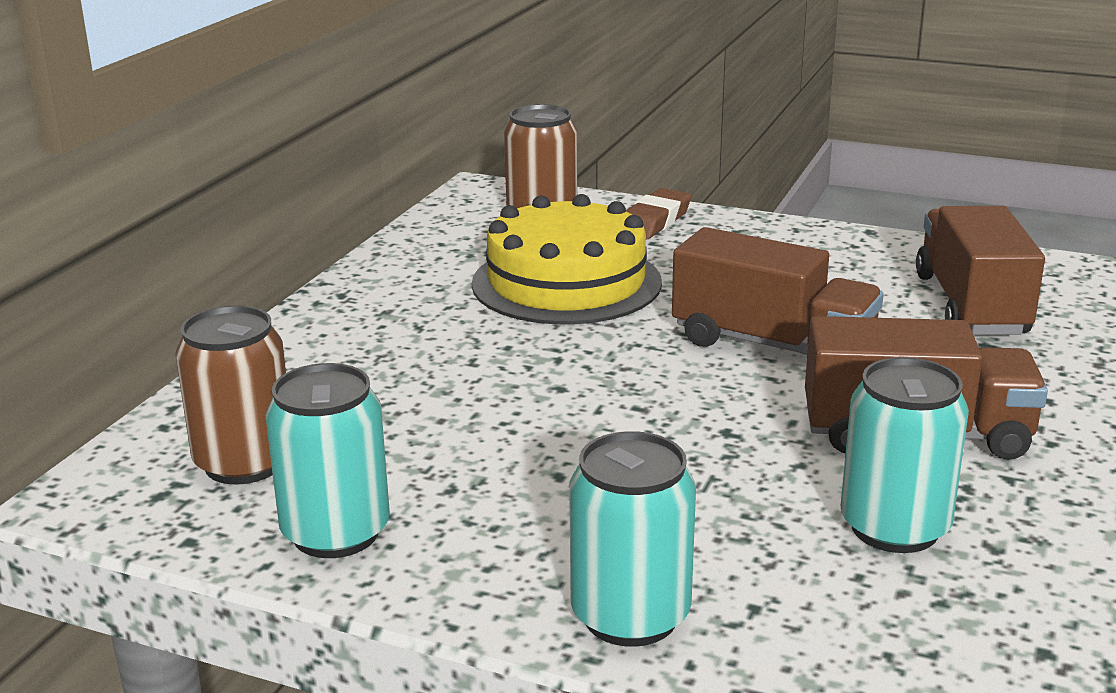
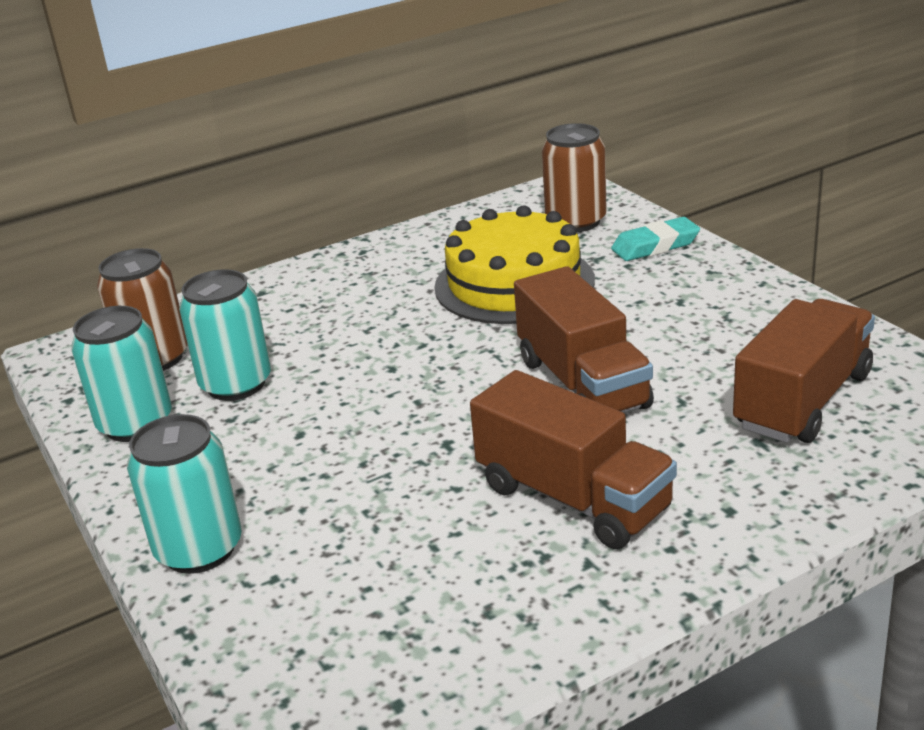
camera: 40 degrees right, 5 degrees up
(654, 221) = (655, 246): brown eraser -> turquoise eraser
(894, 528) = (442, 564): turquoise can -> turquoise can (236, 384)

